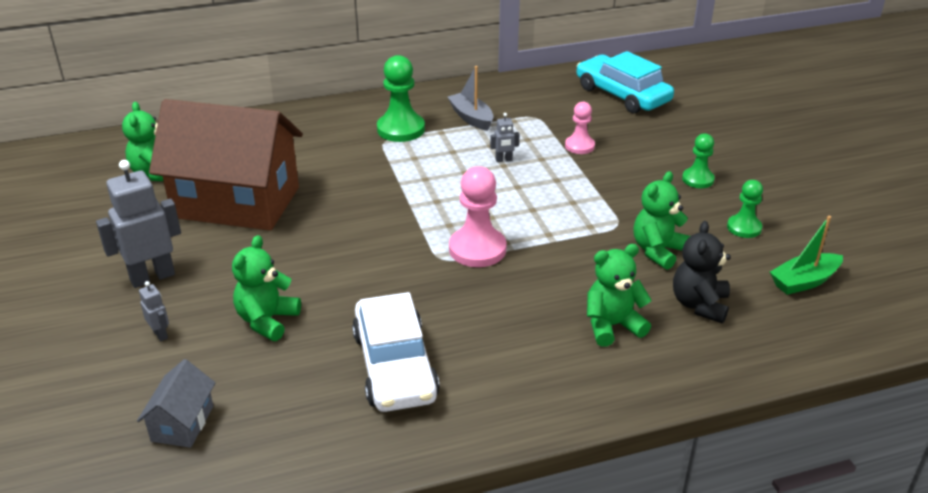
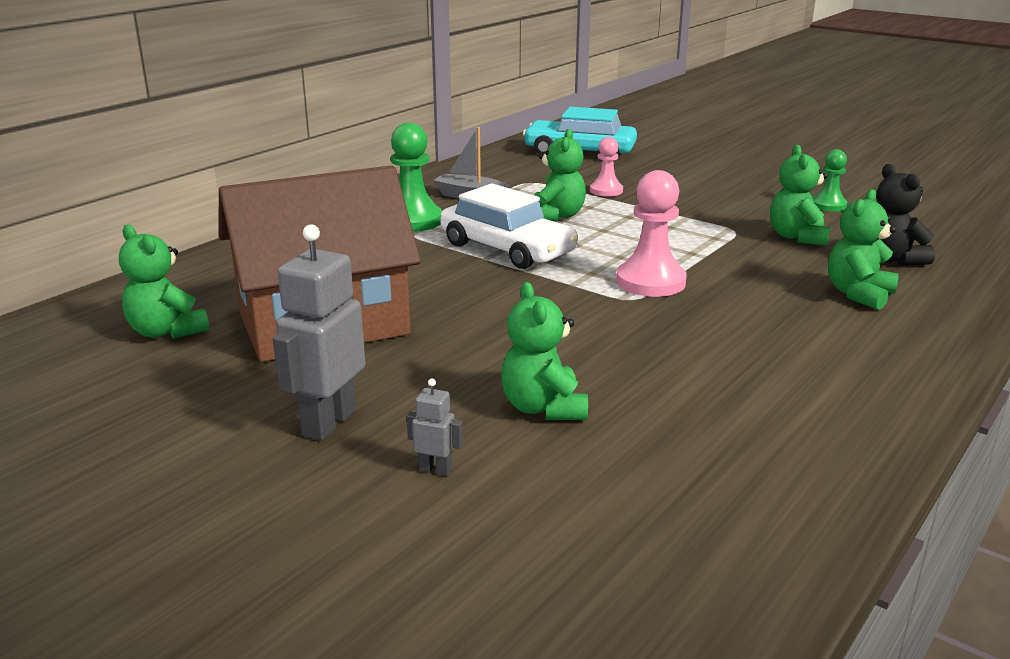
camera: 35 degrees left, 10 degrees down
(182, 423) = (614, 538): grey house -> none
(394, 366) = (740, 391): white car -> white car (507, 249)
(504, 160) = (556, 216): grey robot -> green teddy bear
(698, 179) = (739, 187): green pawn -> none
(804, 281) = (928, 223): green boat -> none

